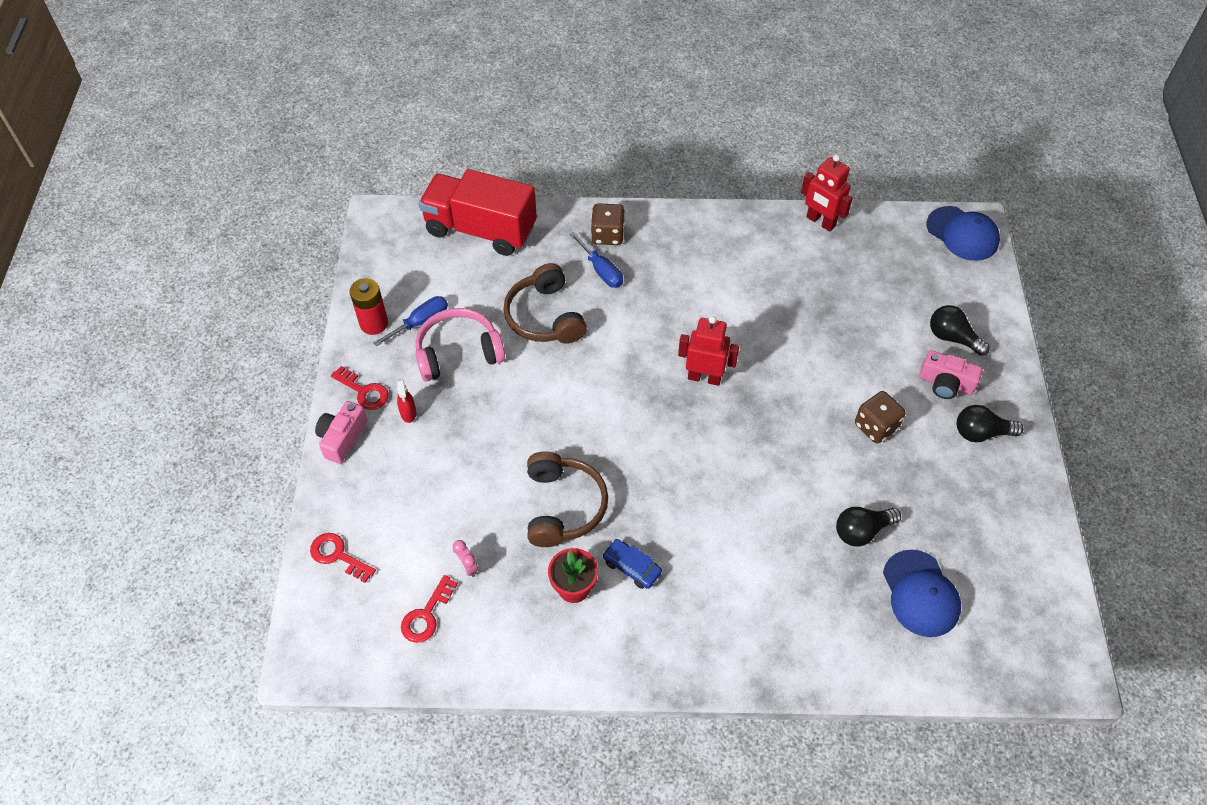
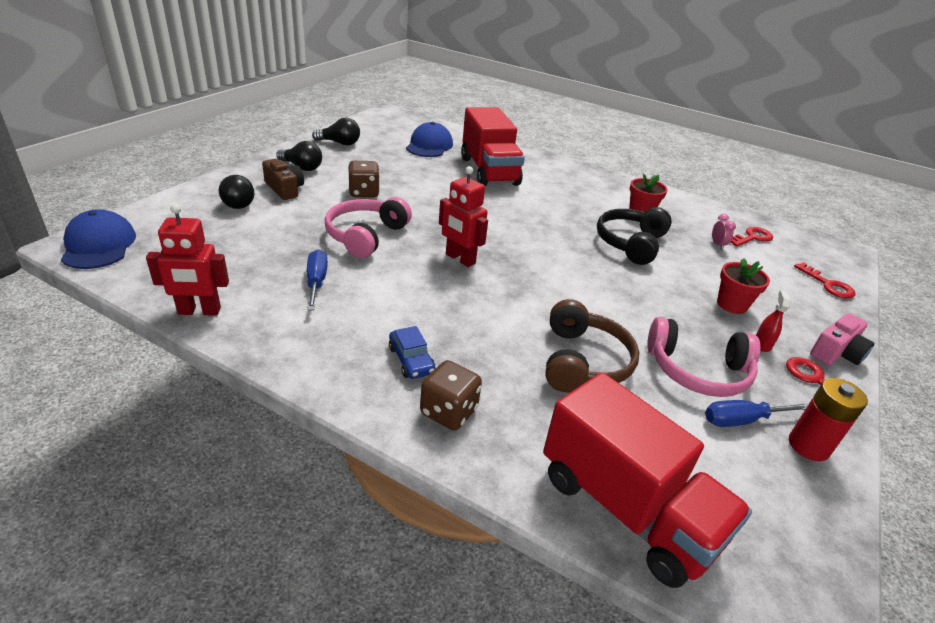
camera: 155 degrees left, 20 degrees down
(439, 456) = (732, 304): none -> red flower pot
(563, 506) = (630, 243): brown headphones -> black headphones
(601, 270) = (487, 376): blue screwdriver -> blue screwdriver (316, 282)
(631, 567) = (595, 206): blue car -> blue car (411, 360)
(799, 572) = (489, 171): none -> red truck
(805, 360) = (365, 236): none -> pink headphones
(820, 222) = (199, 311): red robot -> red robot turned 105 degrees clockwise
(862, 531) = (433, 168): black light bulb -> black light bulb (340, 143)
(945, 383) = (284, 189): pink camera -> brown camera

